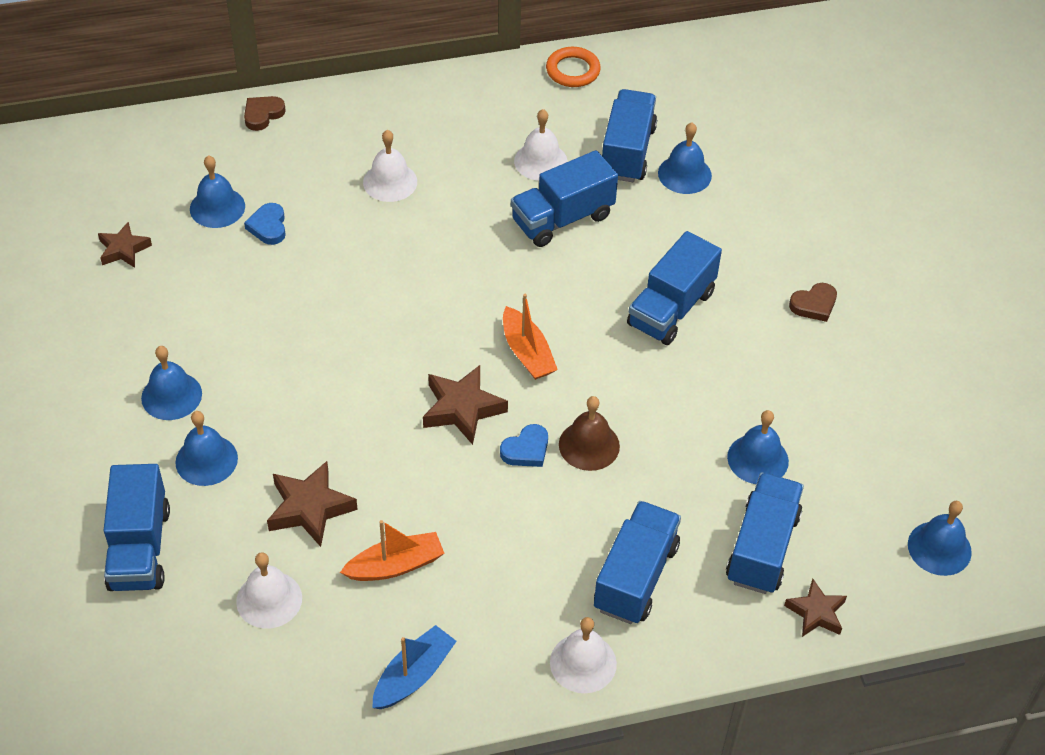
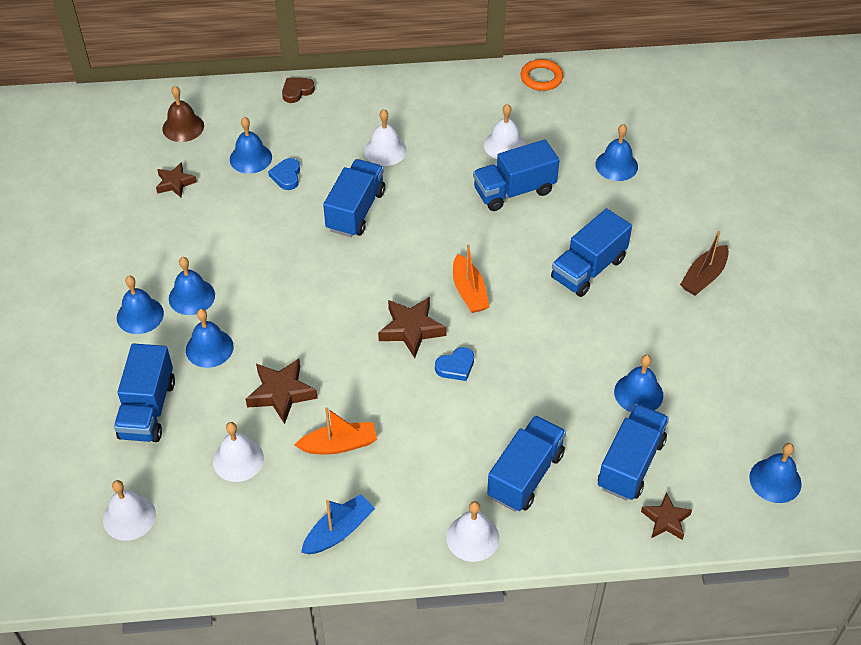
camera: 10 degrees right, 0 degrees up
(107, 427) = (140, 315): none -> blue bell
(140, 690) = (129, 517): none -> white bell
(589, 445) = (505, 368): brown bell -> brown bell (183, 127)
(627, 152) = (574, 144): blue truck -> blue truck (355, 211)
(814, 305) = (704, 277): brown heart -> brown boat

